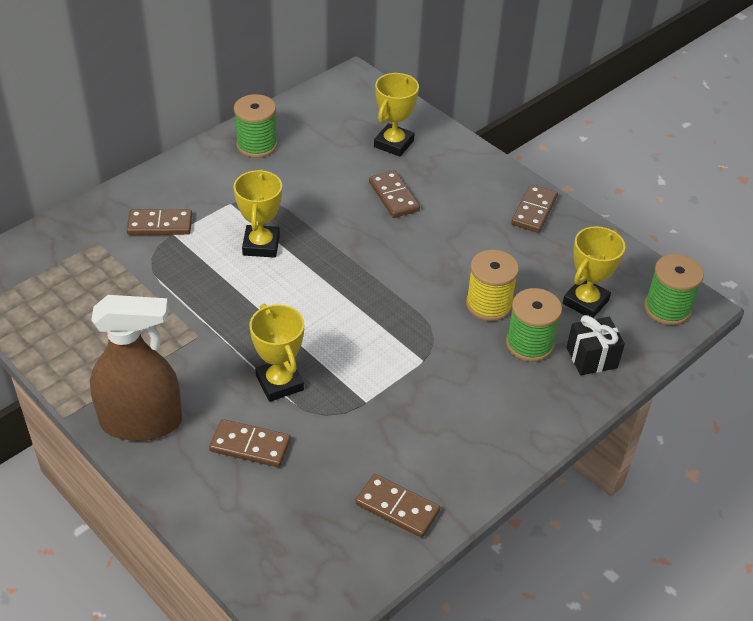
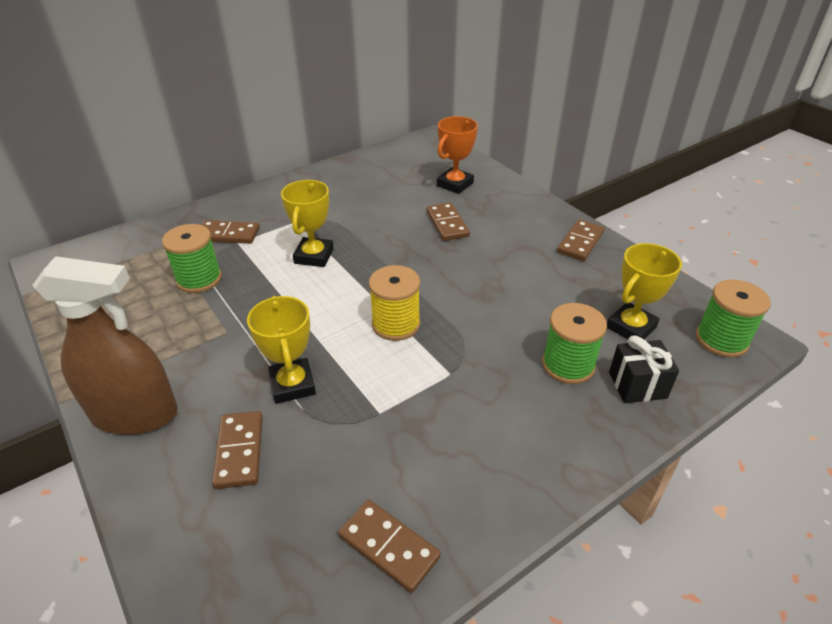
camera: 10 degrees right, 5 degrees down
(250, 446) = (239, 451): brown domino -> brown domino turned 60 degrees clockwise
(257, 145) = (334, 180): green spool -> green spool (199, 279)
(393, 144) = (455, 184): yellow trophy -> orange trophy
(489, 304) = (527, 322): yellow spool -> yellow spool (396, 324)

